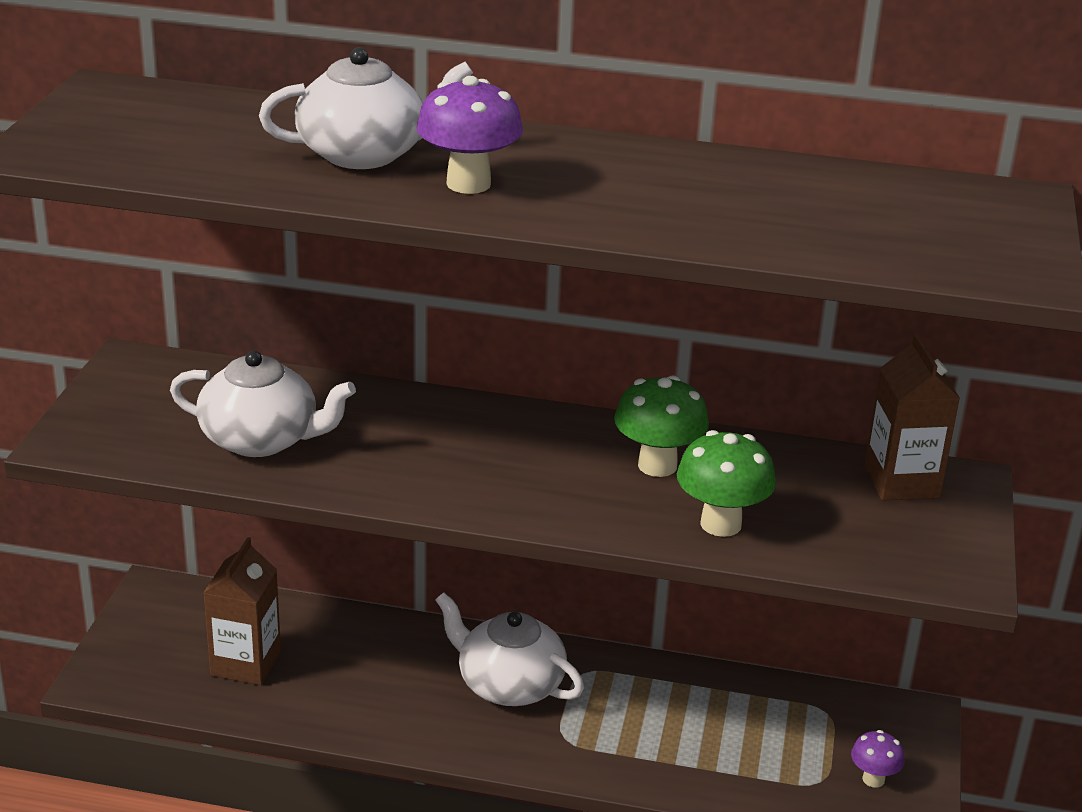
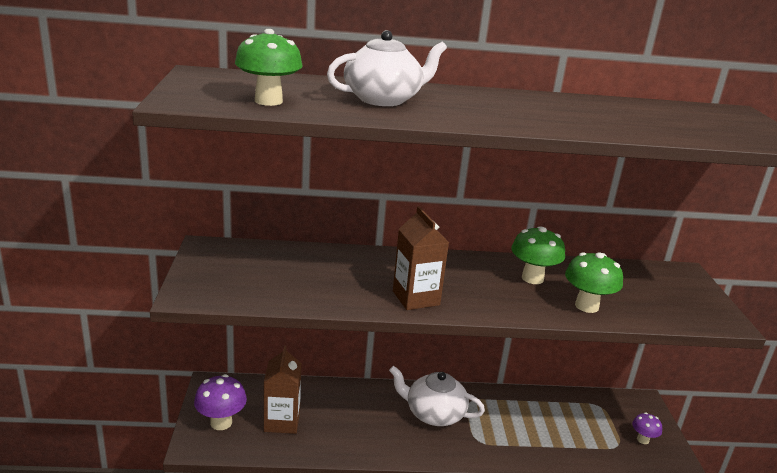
camera: 15 degrees left, 5 degrees down
(172, 154) = (268, 101): none -> green mushroom
(261, 439) = (307, 283): white teapot -> none
(468, 184) = (457, 111): purple mushroom -> purple mushroom (221, 422)
(901, 482) = (657, 275): brown carton -> brown carton (416, 298)

